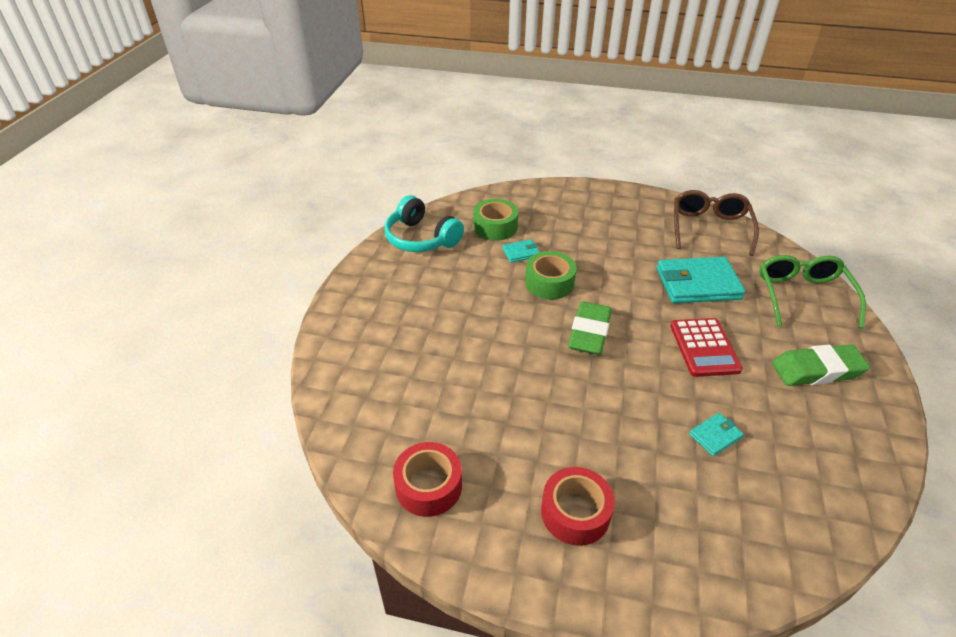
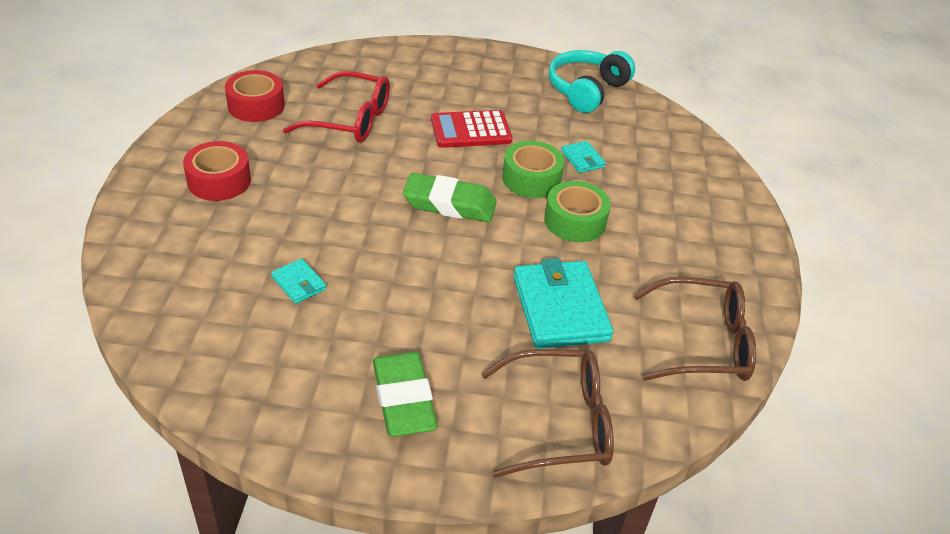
camera: 80 degrees right, 0 degrees up
(461, 399) = (350, 120): none -> red glasses
(495, 227) = (628, 141): green tape -> green tape (575, 221)
(704, 347) = (435, 296): red calculator -> red calculator (471, 130)
(802, 296) = (559, 422): green glasses -> brown glasses

